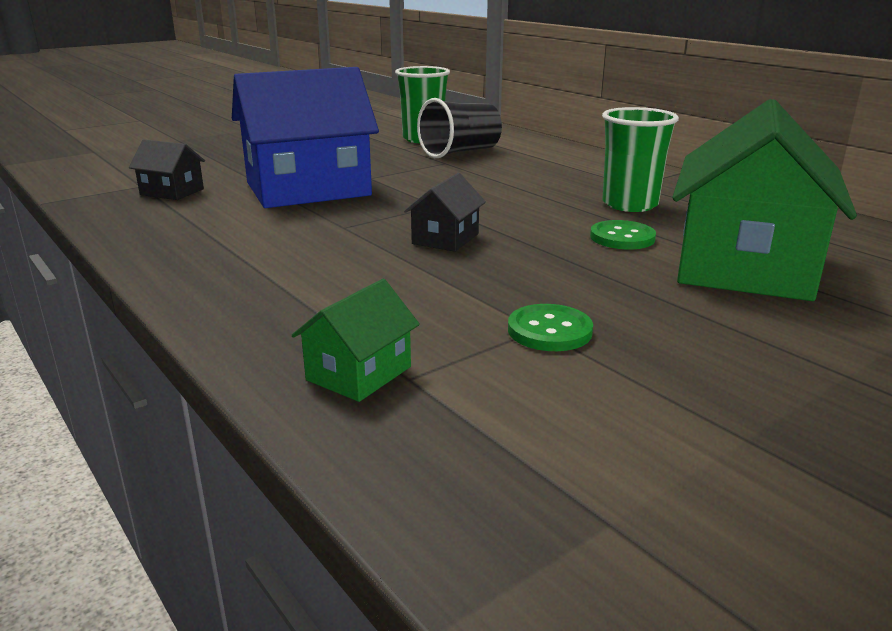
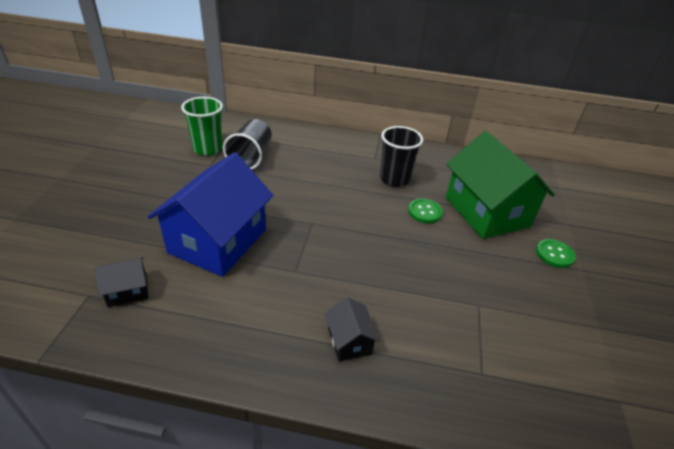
camera: 45 degrees left, 15 degrees up
(359, 373) = (463, 386): green house -> none
(445, 239) = (358, 254): black house -> black house (349, 341)
(549, 331) = (484, 304): green button -> green button (554, 254)
(630, 204) = (394, 179): green cup -> black cup

